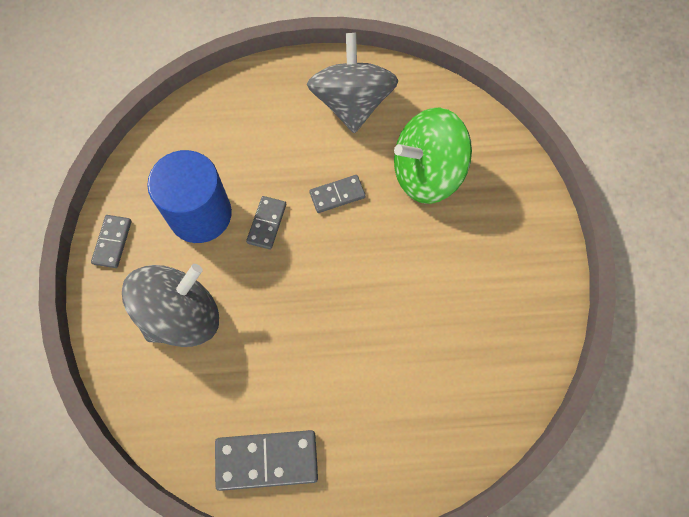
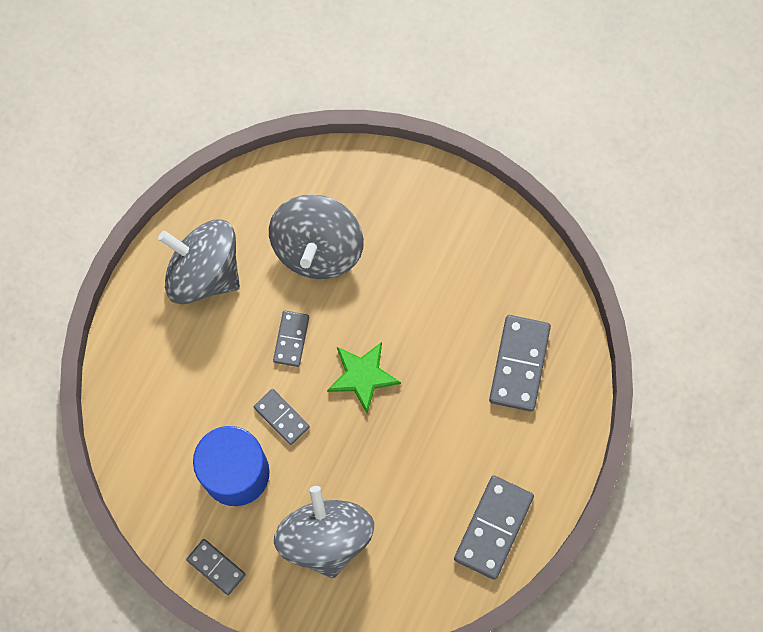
camera: 60 degrees left, 5 degrees up
(340, 268) = (362, 376): none -> green star
(426, 173) = (317, 248): green spinning top -> grey spinning top
(434, 398) = (519, 364): none -> grey domino

